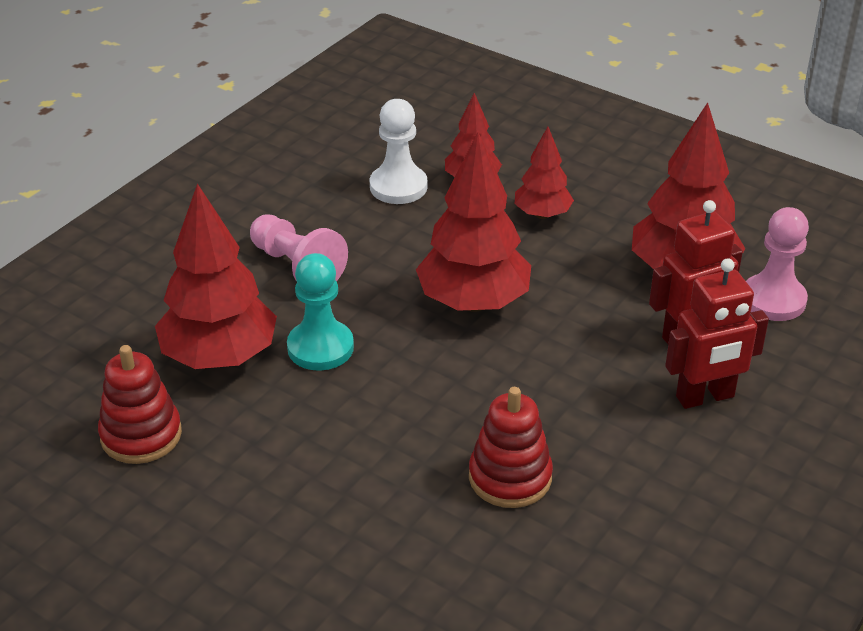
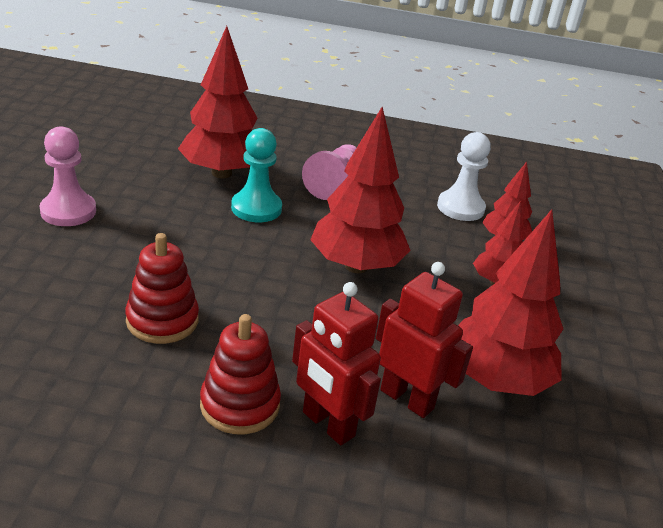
camera: 60 degrees right, 5 degrees down
(141, 435) = (133, 161): red stacking toy -> red stacking toy (240, 405)
(773, 300) = (509, 455): pink pawn -> pink pawn (68, 211)

